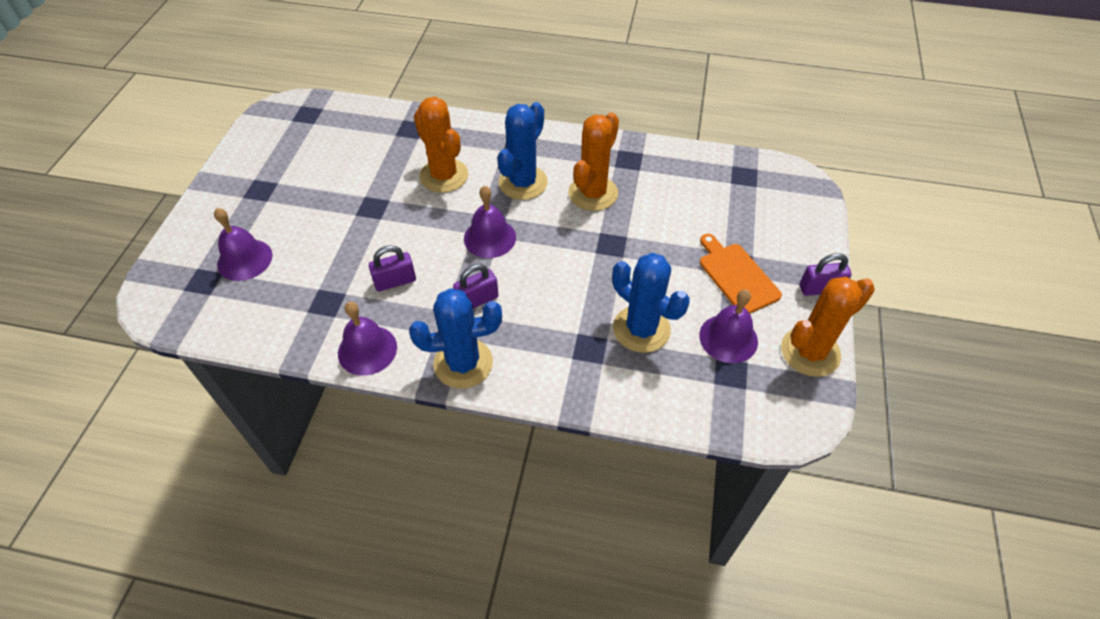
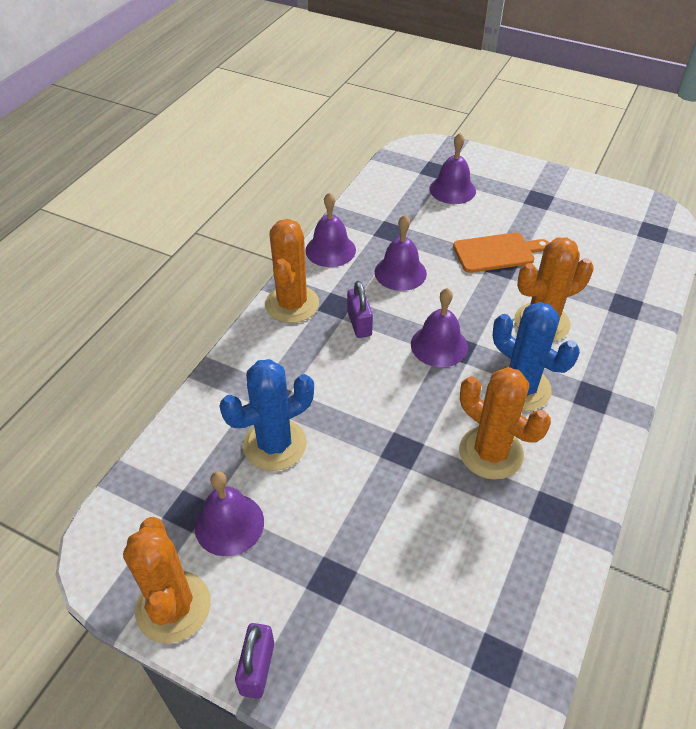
camera: 105 degrees right, 5 degrees down
(395, 281) = (400, 272): purple padlock -> purple bell
(463, 363) = (292, 304): blue cactus -> orange cactus
(737, 276) = (313, 569): orange cutting board -> orange cutting board (497, 252)

